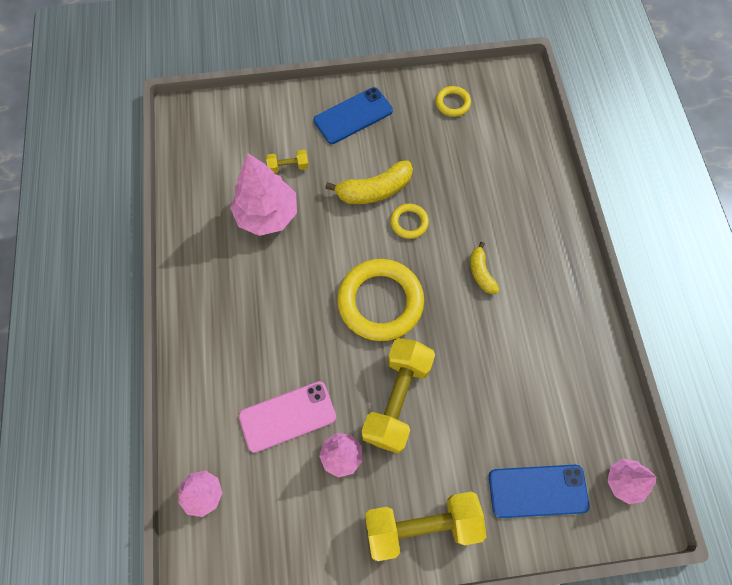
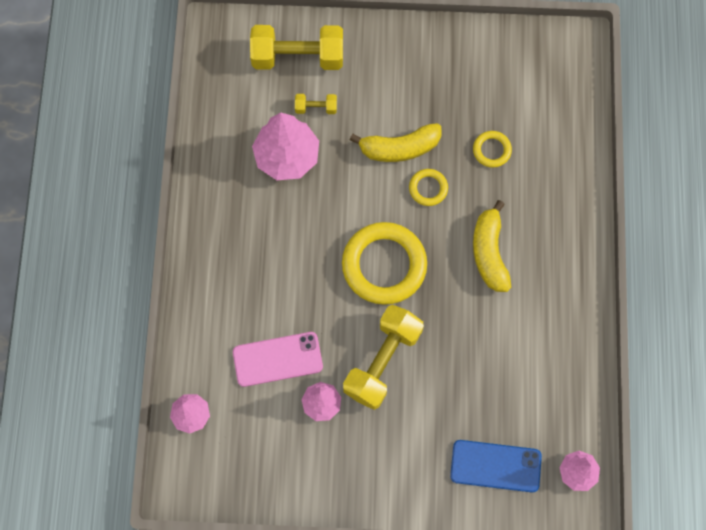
camera: 10 degrees right, 5 degrees up
(353, 116) = (392, 61): blue phone -> none
(421, 525) = (383, 476): yellow dumbbell -> yellow dumbbell (298, 57)
(452, 103) = (500, 63): yellow ring -> yellow ring (491, 150)
(481, 273) = (489, 253): yellow banana -> yellow banana, size x1.68

